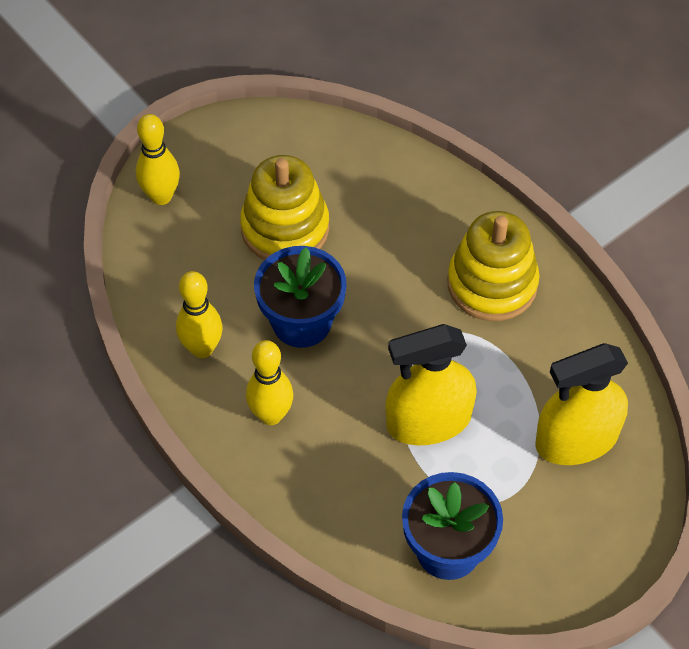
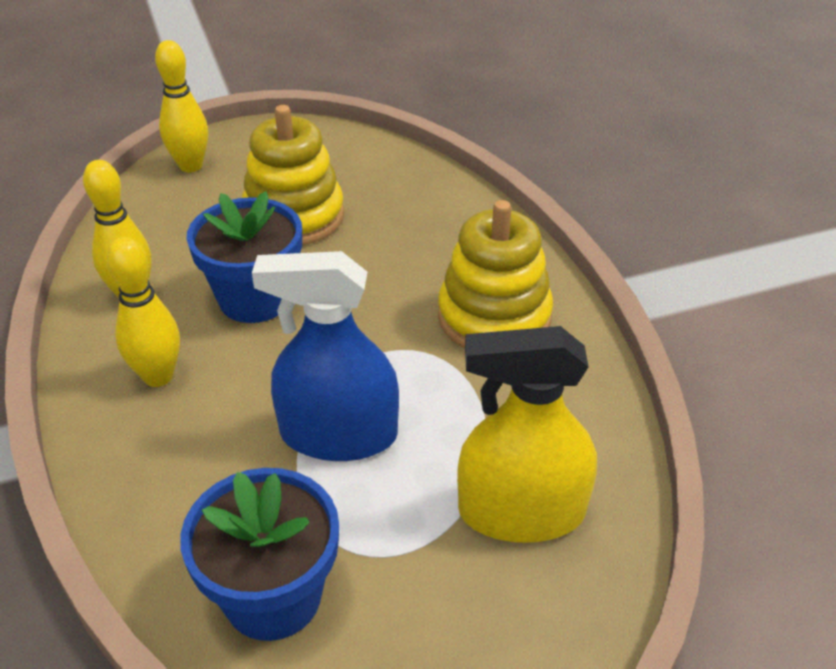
camera: 20 degrees right, 15 degrees down
(428, 421) = (338, 435): yellow spray bottle -> blue spray bottle

